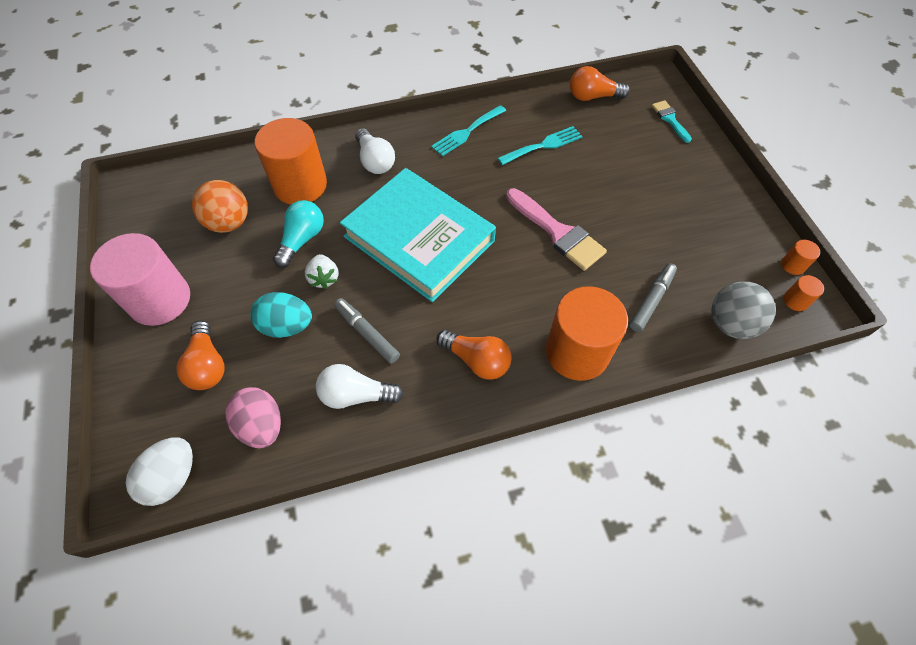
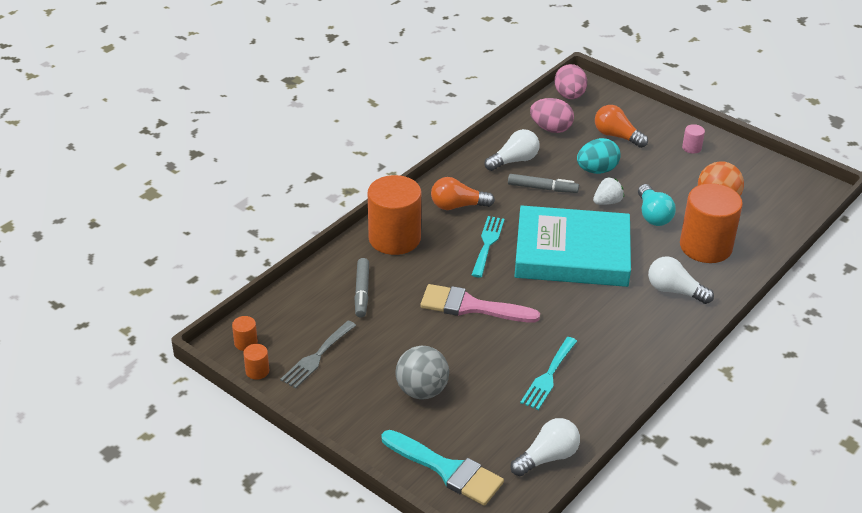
camera: 145 degrees right, 20 degrees down
(160, 300) = (691, 148): pink cylinder -> pink cylinder, size x0.40
(172, 477) = (569, 96): white egg -> pink egg
(324, 278) = (607, 202): white strawberry -> white strawberry turned 105 degrees clockwise
(466, 132) = (629, 354): turquoise fork -> turquoise fork (487, 244)
(592, 97) = (547, 457): orange light bulb -> white light bulb
(670, 119) = (447, 470): turquoise brush -> turquoise brush, size x1.81
(730, 252) = (317, 357): none -> grey fork
(730, 324) = (292, 303): grey ball -> grey ball (422, 390)

